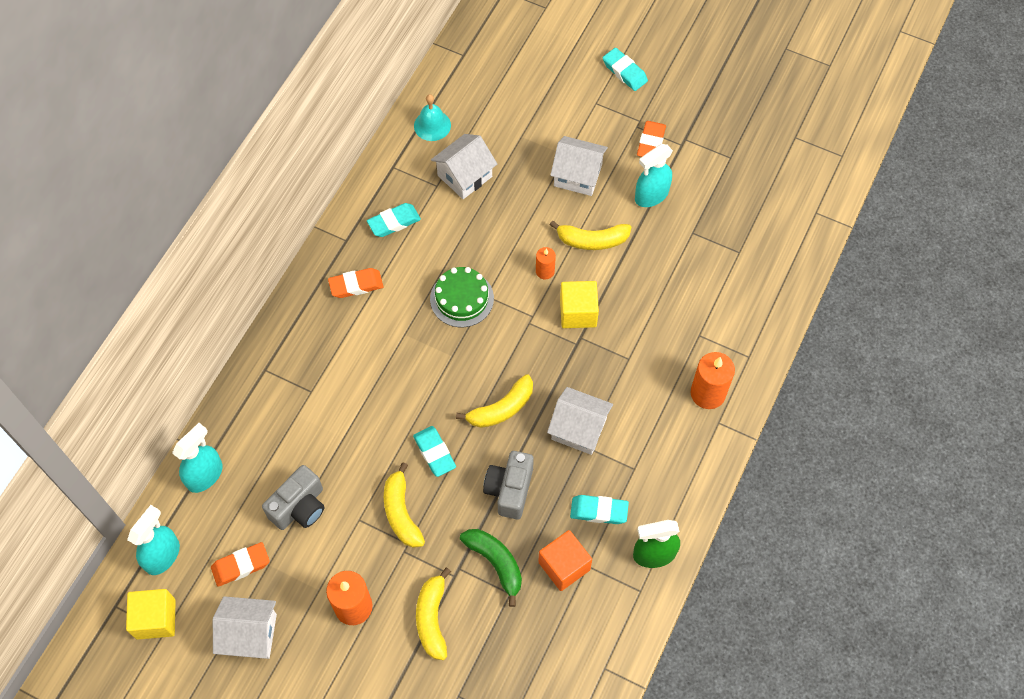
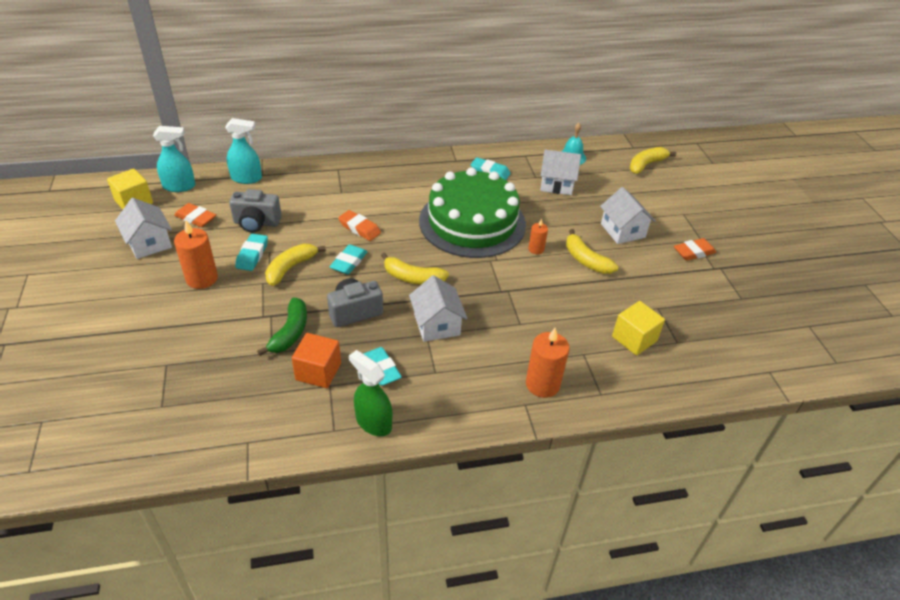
camera: 50 degrees right, 20 degrees down
(356, 285) = (431, 177): orange eraser -> orange eraser (359, 228)
(432, 618) = (220, 321): yellow banana -> yellow banana (646, 165)
(462, 298) = (472, 222): green cake -> green cake, size x2.08
(578, 312) = (525, 280): yellow cube -> yellow cube (634, 339)
(624, 72) = (724, 215): turquoise eraser -> turquoise eraser (252, 255)
(651, 195) = (656, 272): turquoise spray bottle -> none

